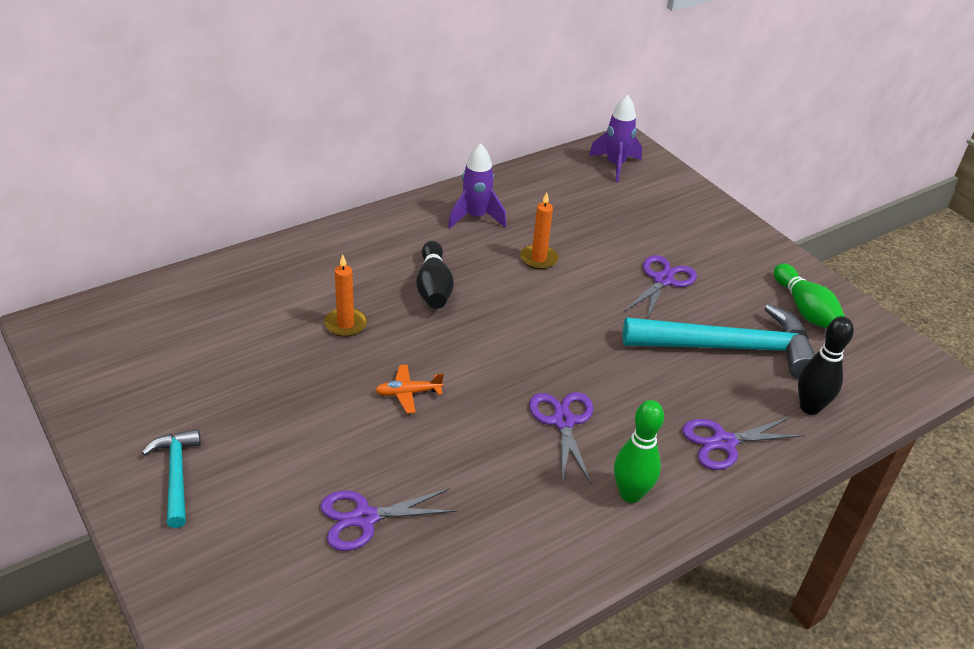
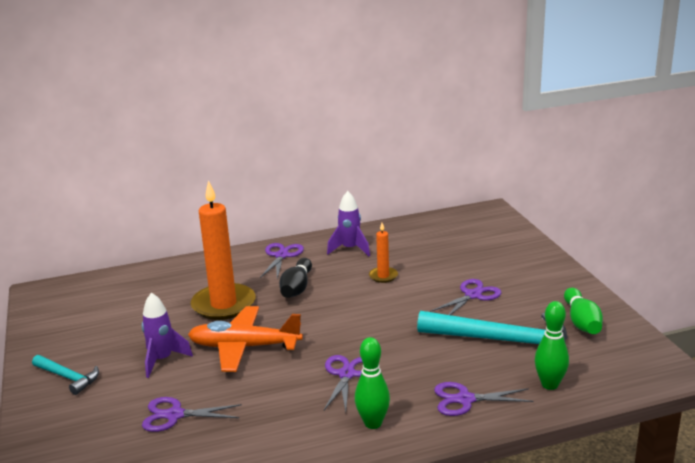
camera: 20 degrees right, 15 degrees down
(176, 475) = (68, 377): turquoise hammer -> turquoise hammer turned 120 degrees clockwise
(345, 324) = (223, 305): orange candle -> orange candle, size x2.12
(388, 235) = (281, 256): none -> purple scissors
(408, 393) = (244, 347): orange plane -> orange plane, size x2.32
(615, 165) = (475, 223): purple rocket -> purple rocket (162, 360)
(809, 407) = (549, 384): black bowling pin -> green bowling pin

